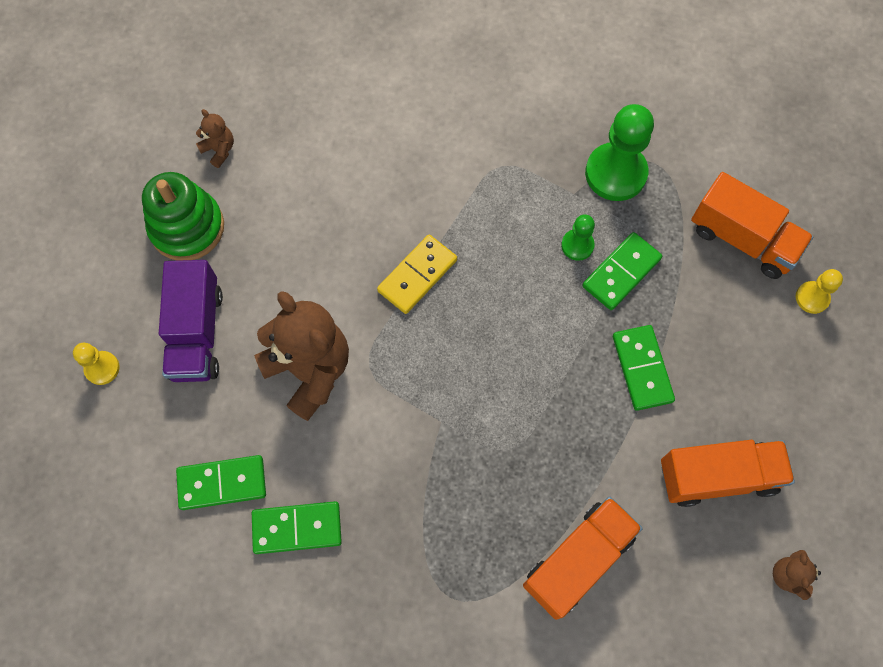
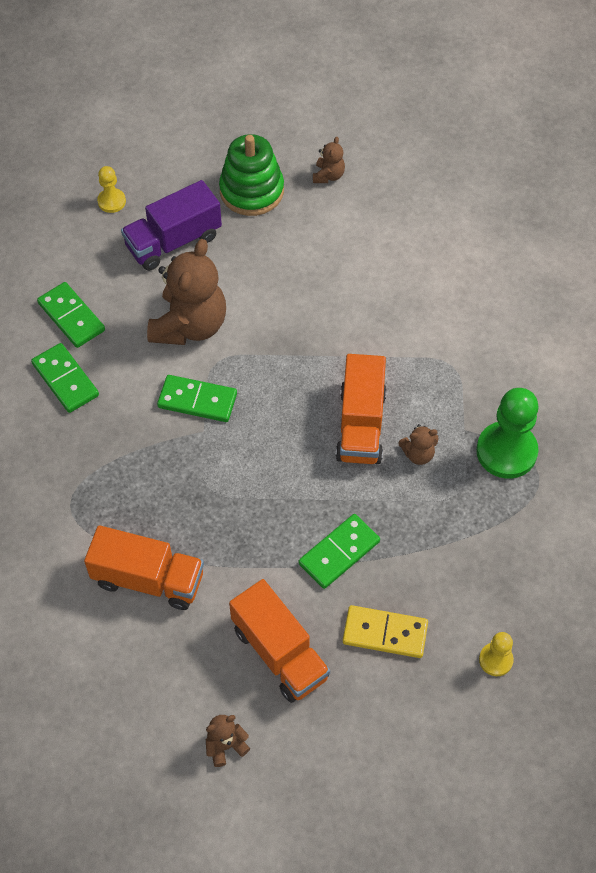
camera: 60 degrees right, 10 degrees down
(417, 275) = (313, 355): yellow domino -> yellow domino (385, 633)
(577, 245) = (418, 454): green pawn -> brown teddy bear
(621, 273) = (416, 498): green domino -> green domino (197, 401)
(742, 239) = (514, 578): orange truck -> orange truck (361, 425)

